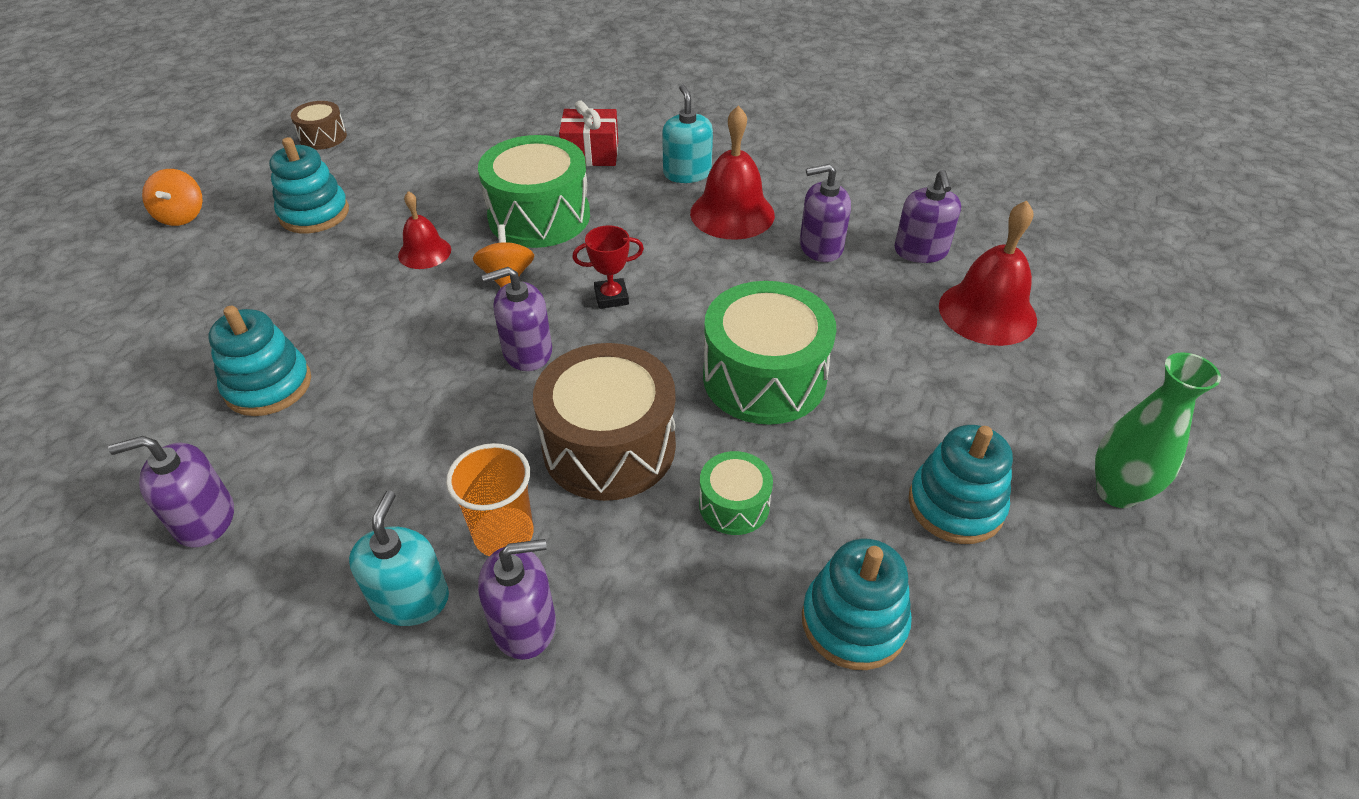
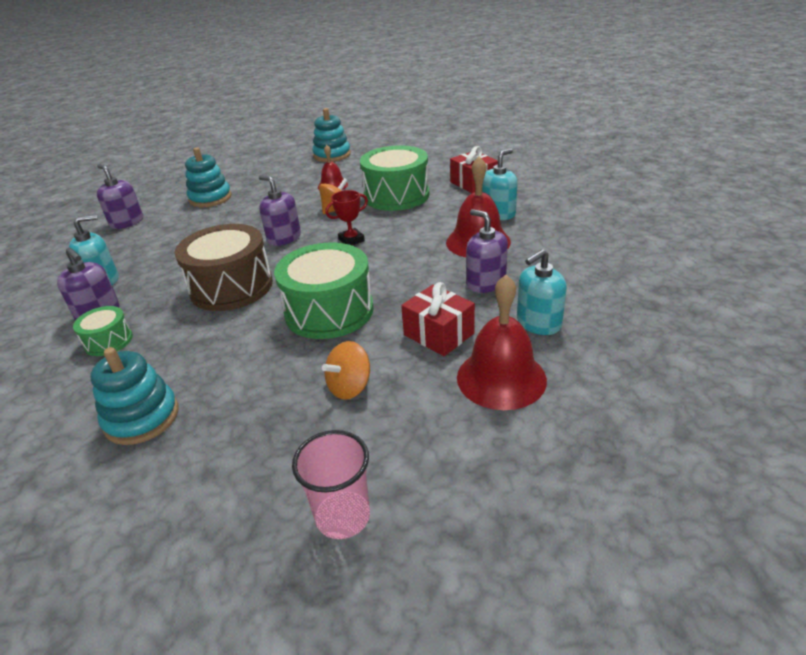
camera: 60 degrees right, 10 degrees down
(182, 216) = (300, 137): orange spinning top -> orange spinning top (350, 387)
(323, 137) = (390, 131): brown drum -> none
(504, 534) = (153, 285): orange cup -> none
(611, 297) = (351, 240): red trophy -> red trophy turned 75 degrees counterclockwise
(734, 505) = (212, 341): green drum -> green drum (108, 341)
(885, 318) = (438, 334): none -> red gift
(921, 251) = (538, 323): purple soap dispenser -> turquoise soap dispenser
(955, 505) = (268, 429): turquoise stacking toy -> none
(1116, 492) = (343, 516): green vase -> pink cup

